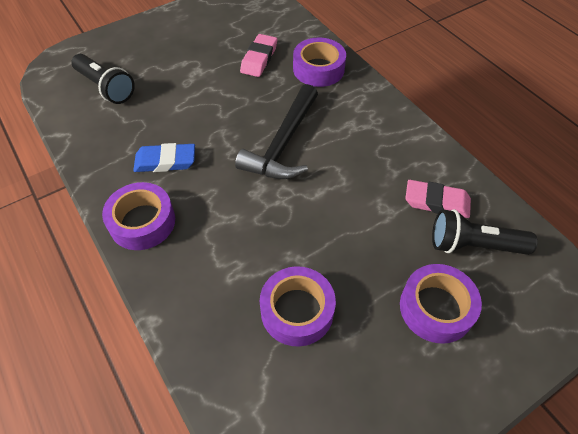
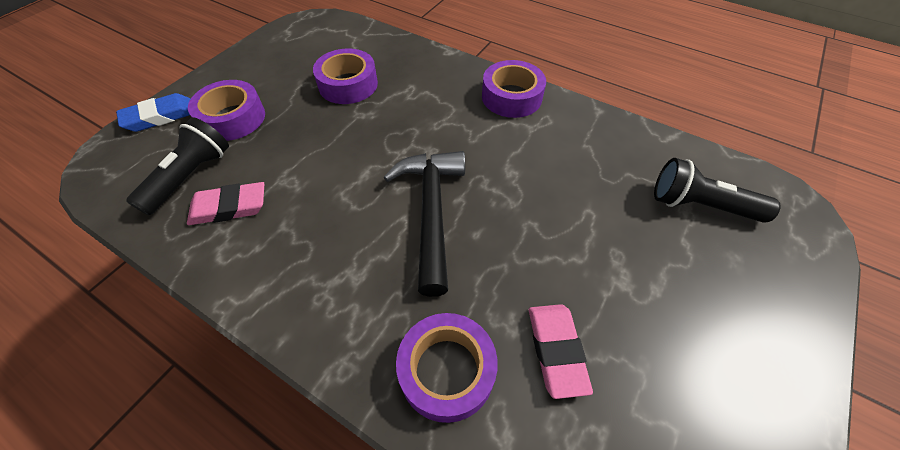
camera: 155 degrees right, 0 degrees up
(165, 161) = (541, 148): blue eraser -> blue eraser (160, 116)
(474, 245) = (190, 177): black flashlight -> black flashlight turned 45 degrees counterclockwise

